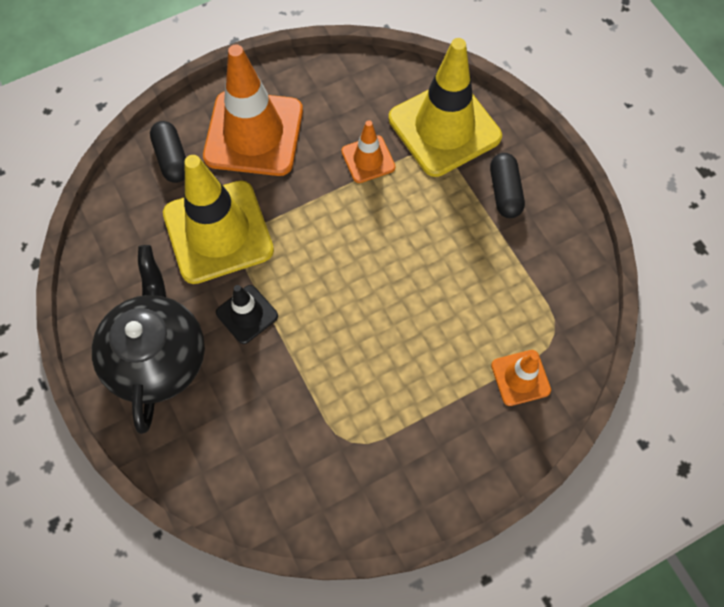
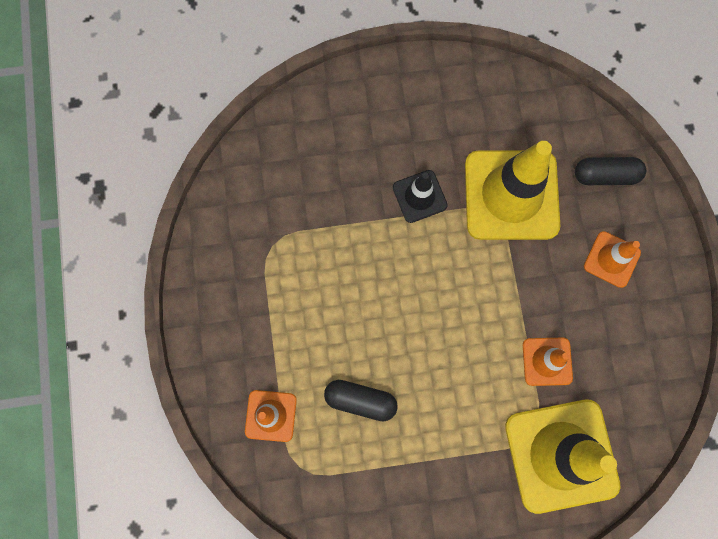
camera: 110 degrees right, 10 degrees up
(157, 356) = (407, 113): black teapot -> none
(254, 134) = (611, 259): orange traffic cone -> orange traffic cone, size x0.49
(505, 192) = (465, 486): black capsule -> black capsule (360, 400)

